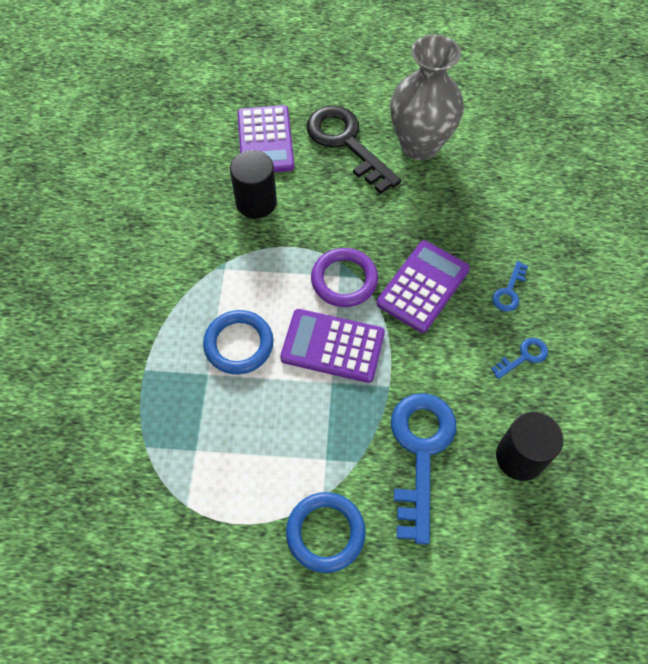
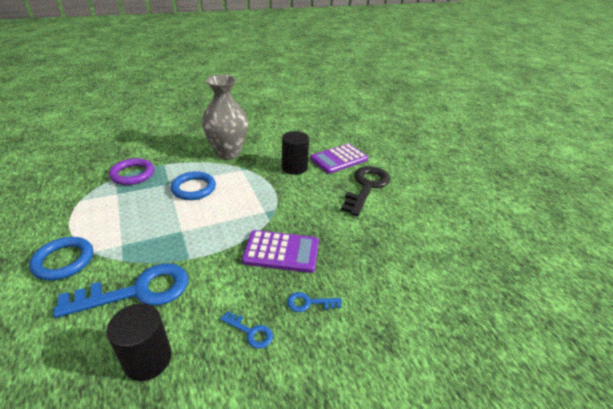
camera: 60 degrees right, 25 degrees down
(332, 346) = (209, 224): purple calculator -> none
(344, 280) = (263, 214): purple ring -> purple ring (132, 174)
(420, 145) = (397, 217): grey vase -> grey vase (228, 153)

